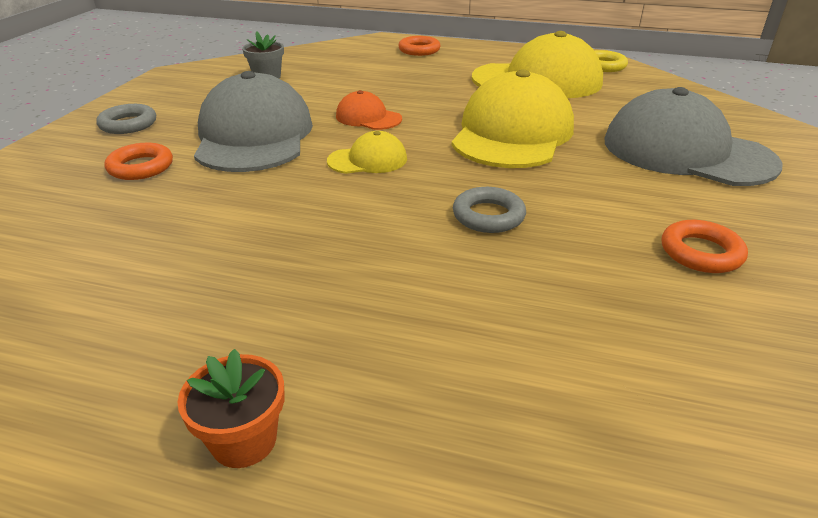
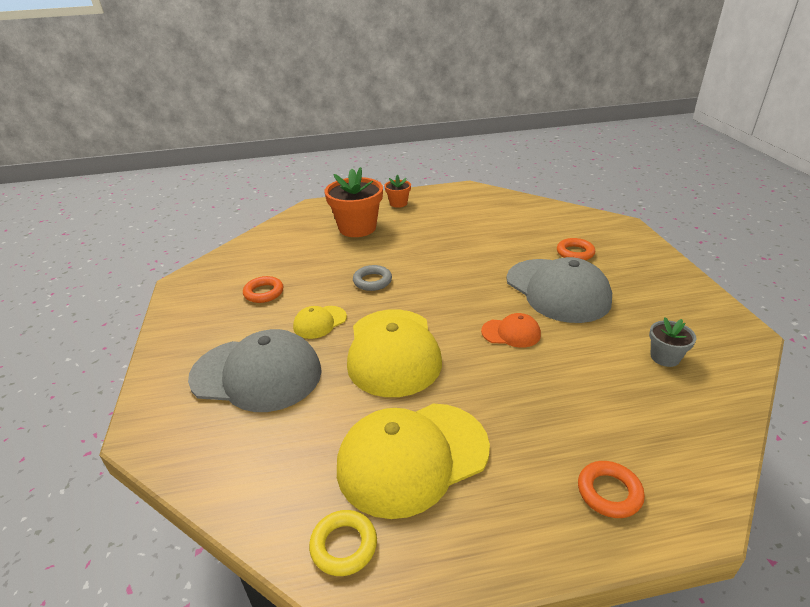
camera: 155 degrees right, 0 degrees up
(128, 124) = (645, 274): grey ring -> none
(368, 160) = (466, 295): yellow cap -> yellow cap (320, 322)
(442, 367) = (357, 228): none -> orange flower pot

